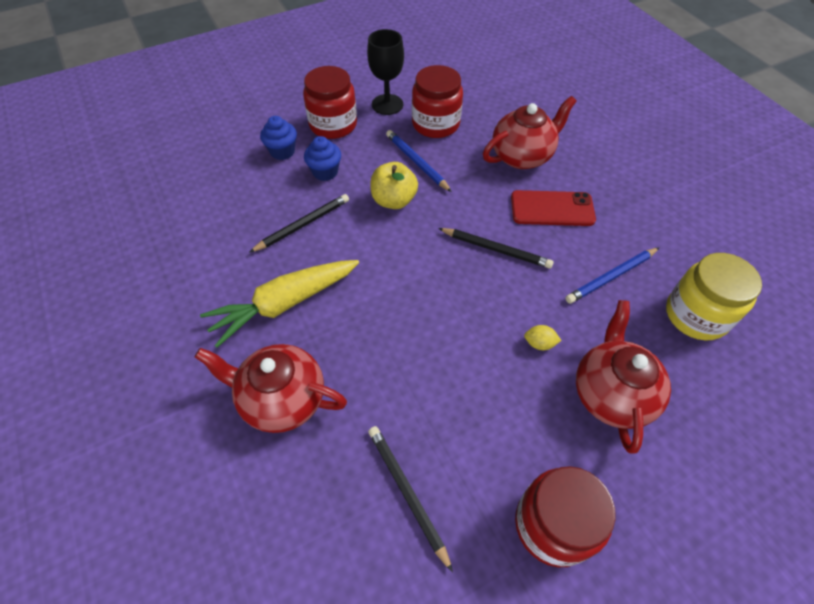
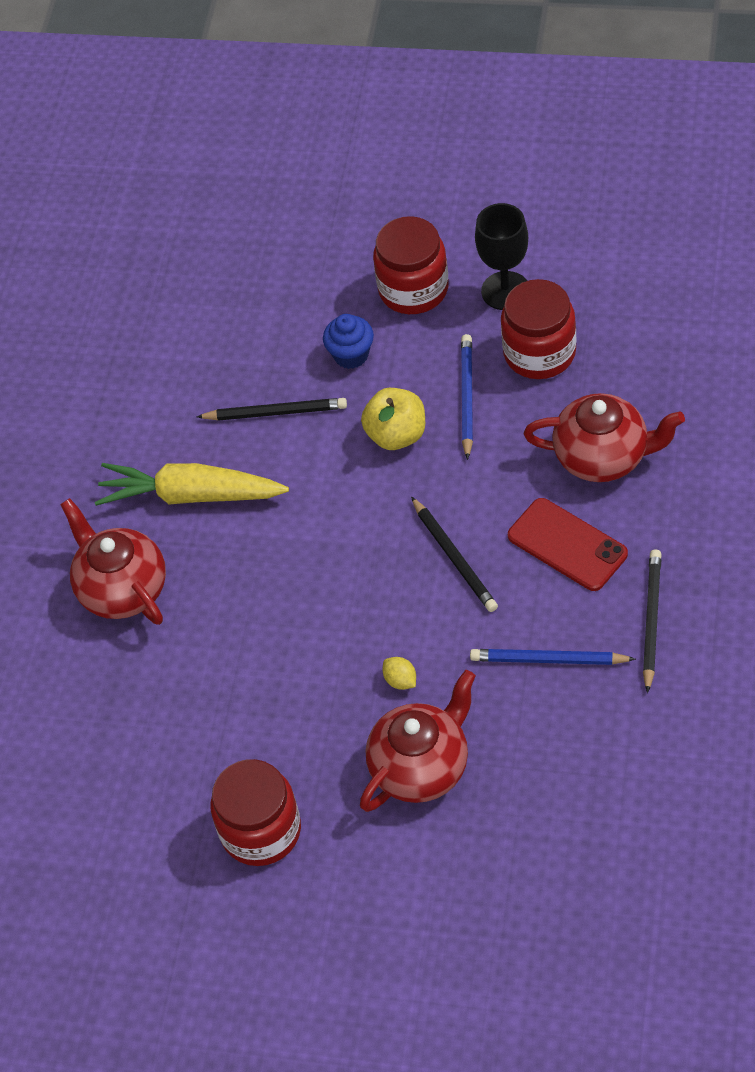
camera: 45 degrees right, 0 degrees up
(282, 151) = (325, 300): blue cupcake -> none
(407, 493) = (164, 732): black pencil -> black pencil (651, 620)
(696, 315) = (595, 752): yellow jar -> none

